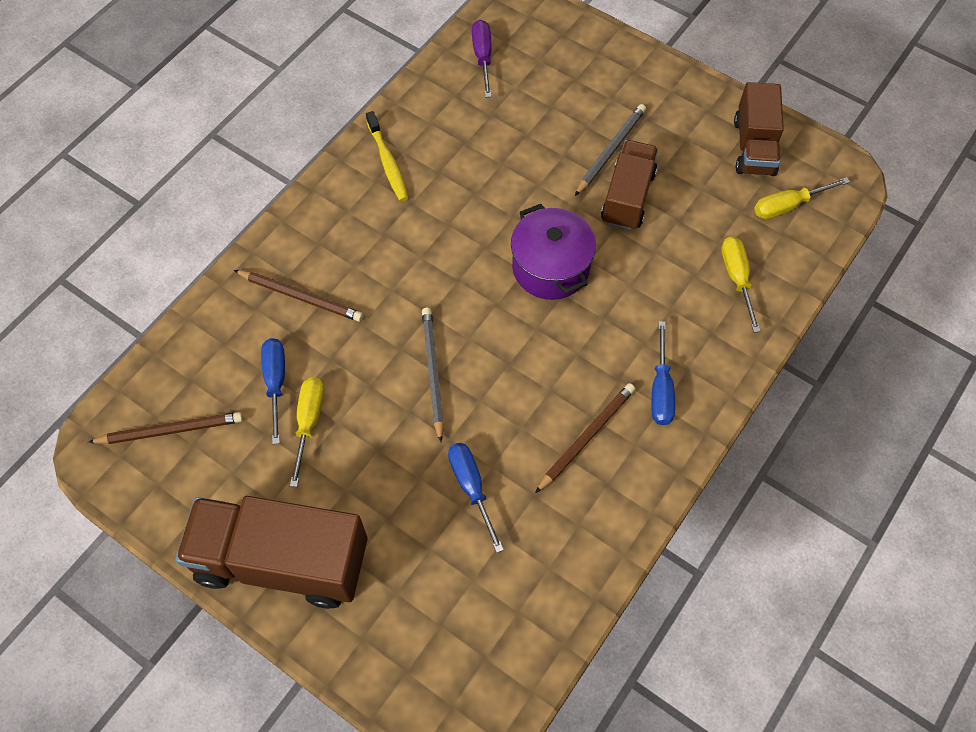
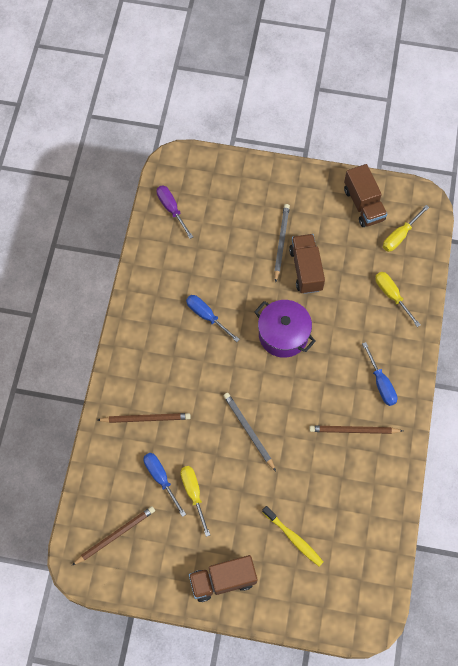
camera: 25 degrees left, 5 degrees up
(282, 561) = (223, 580): brown truck -> brown truck, size x0.62
(387, 162) = (150, 307): yellow toothbrush -> yellow toothbrush (293, 538)
(471, 487) = (305, 489): blue screwdriver -> blue screwdriver (206, 316)
(586, 437) = (353, 430): brown pencil -> brown pencil turned 105 degrees counterclockwise

